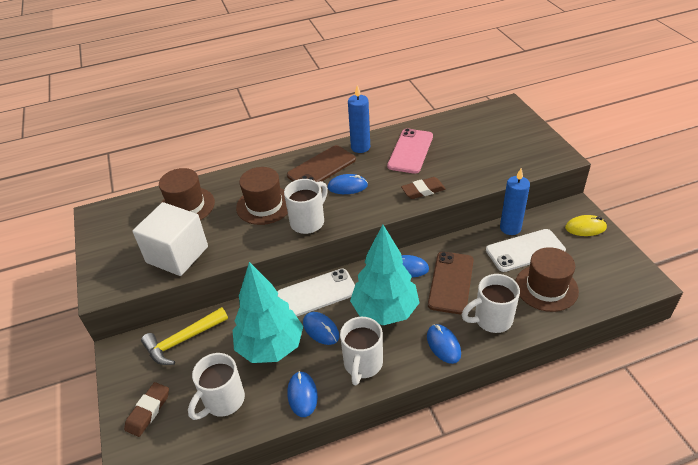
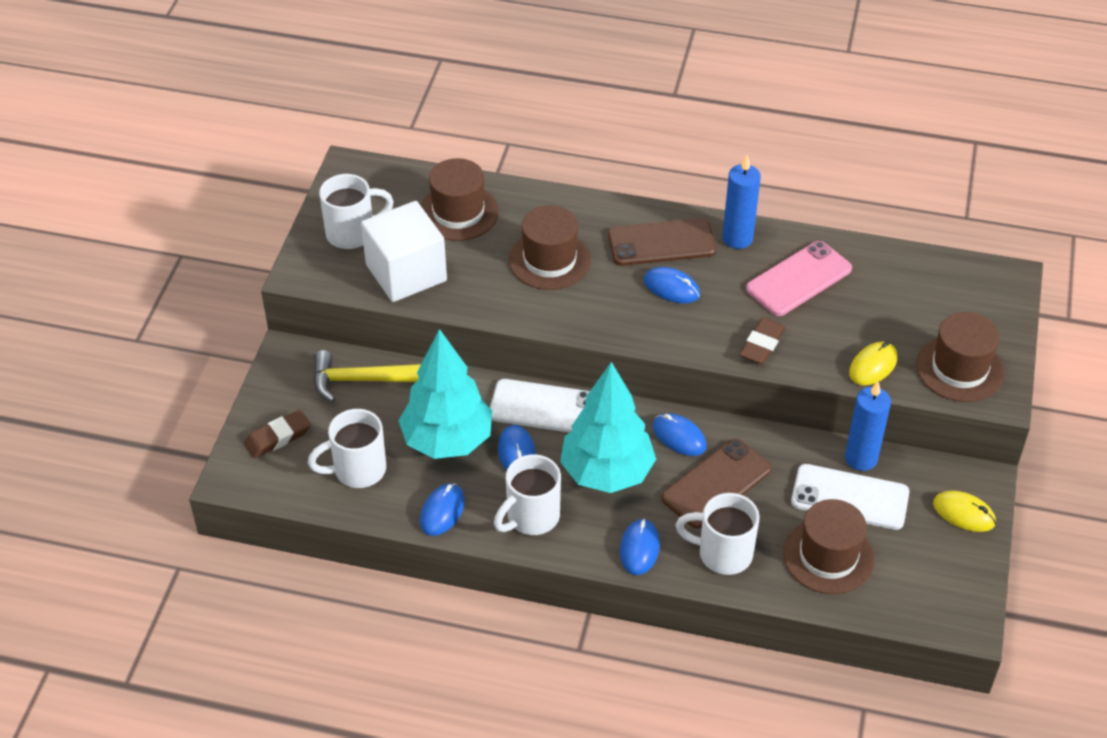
camera: 30 degrees right, 5 degrees up
(308, 222) = (584, 311): white mug -> white mug (352, 233)
(423, 190) = (762, 344): brown eraser -> brown eraser turned 75 degrees counterclockwise
(489, 173) = (873, 366): none -> yellow mouse
(530, 153) = (959, 368): none -> brown hat

